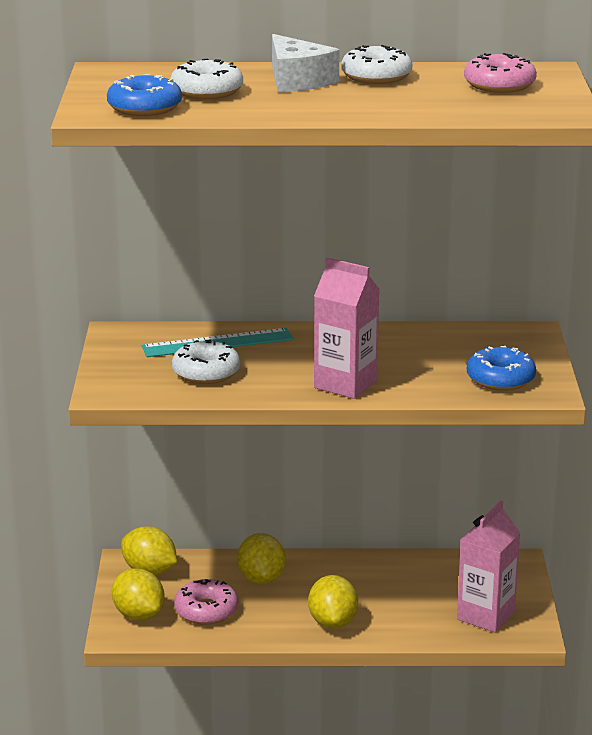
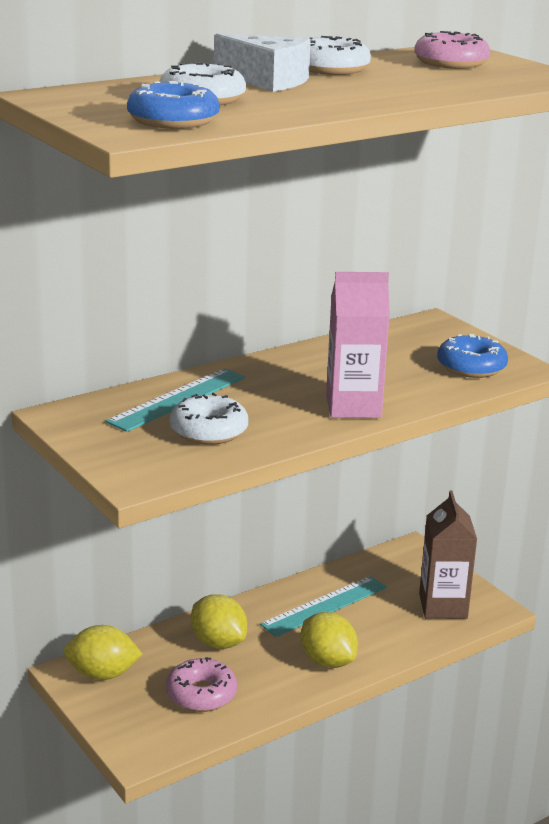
camera: 35 degrees left, 0 degrees up
(139, 615) = (140, 724): yellow lemon -> none
(381, 581) = (324, 606): none -> turquoise ruler
(485, 616) = (443, 606): pink carton -> brown carton

